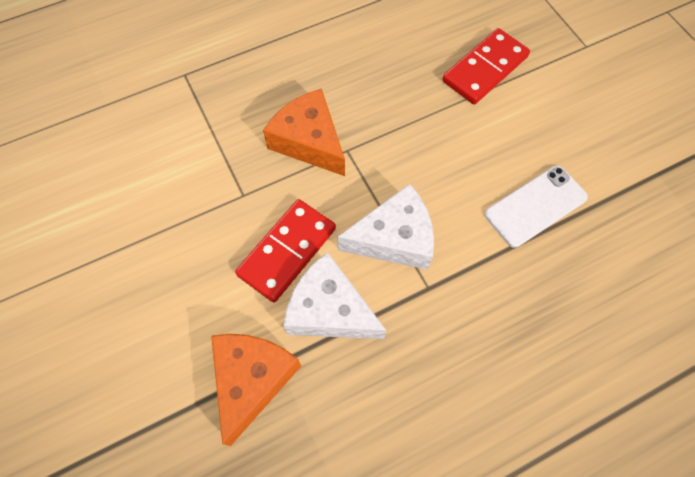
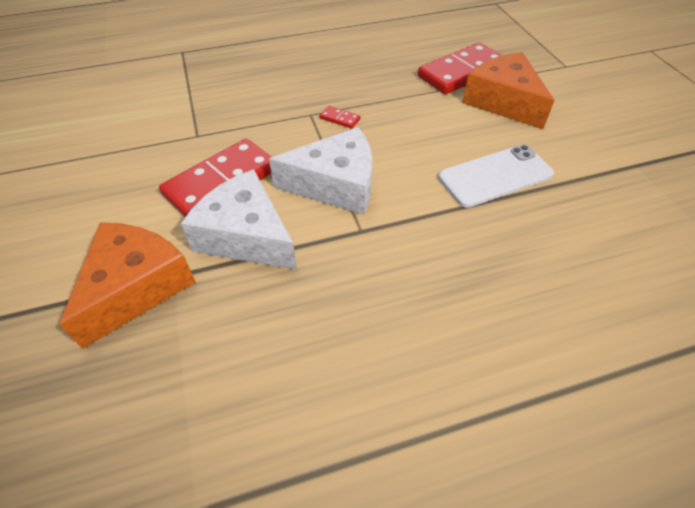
camera: 10 degrees right, 15 degrees down
(309, 141) = (276, 104): orange cheese -> orange cheese (503, 101)
(377, 152) = (339, 119): none -> red domino

